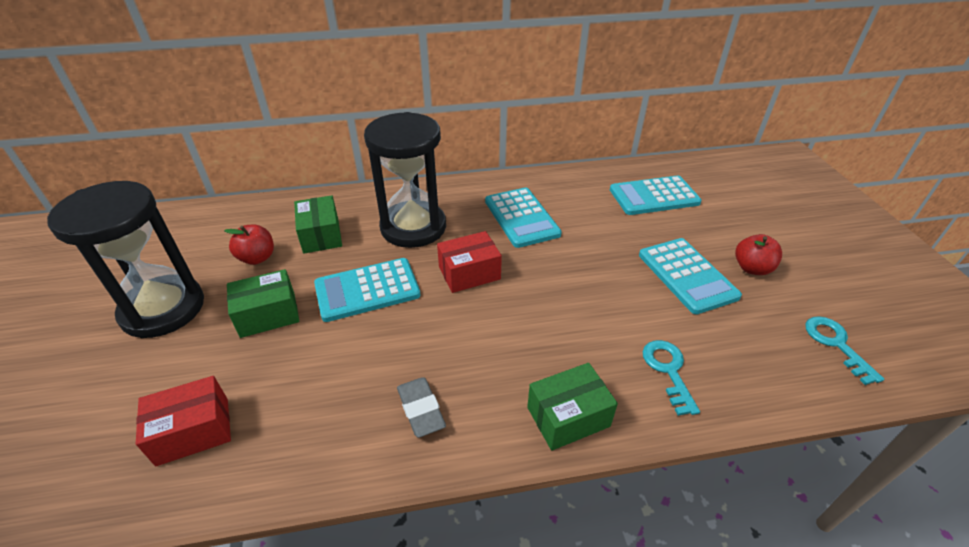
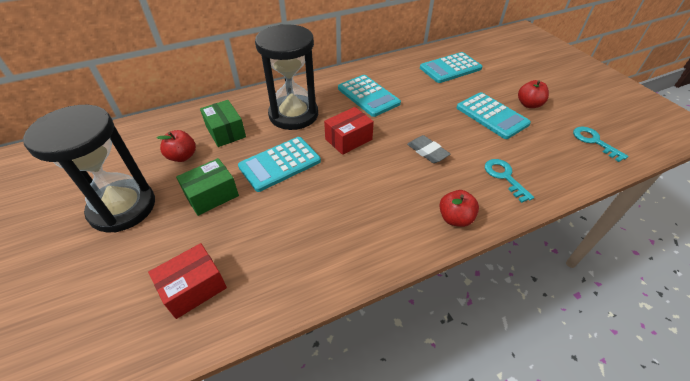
camera: 15 degrees left, 5 degrees up
(421, 409) = (356, 235): grey eraser -> grey eraser (427, 152)
(568, 417) = (455, 218): green box -> red apple

